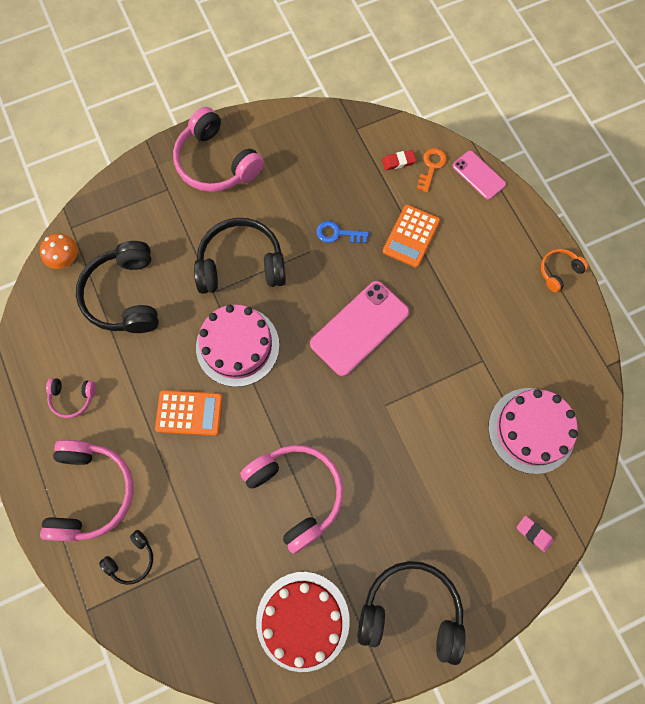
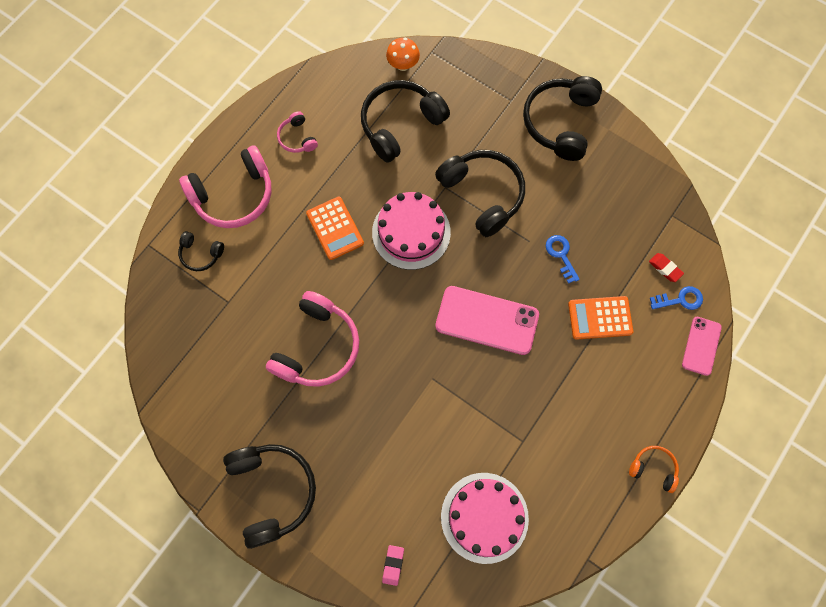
camera: 60 degrees right, 0 degrees up
(216, 162) = (560, 122): pink headphones -> black headphones
(302, 620) = (221, 408): red cake -> none
(431, 167) = (680, 299): orange key -> blue key

